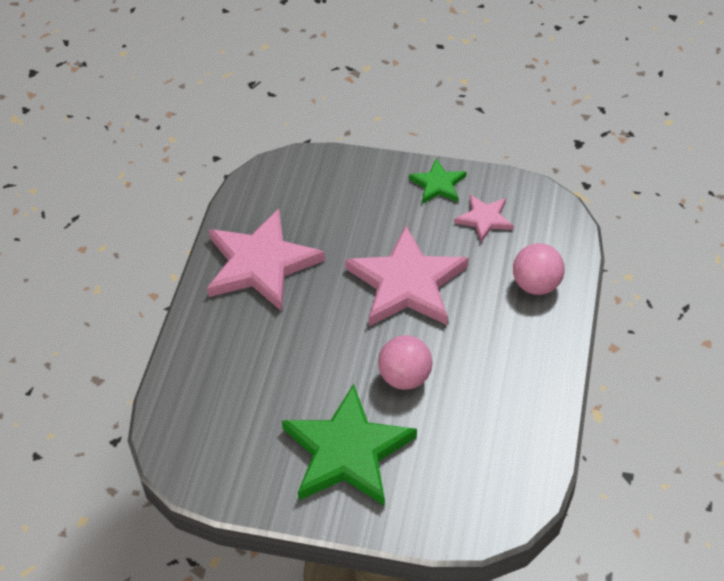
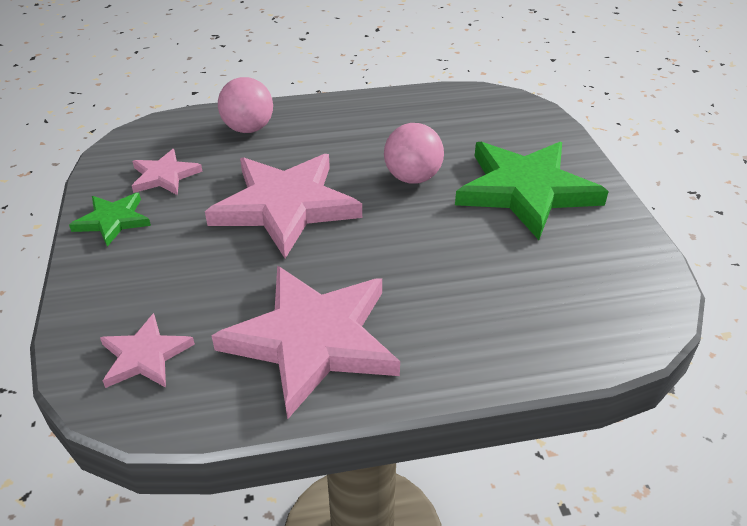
camera: 115 degrees left, 10 degrees down
(294, 186) = (145, 356): none -> pink star

